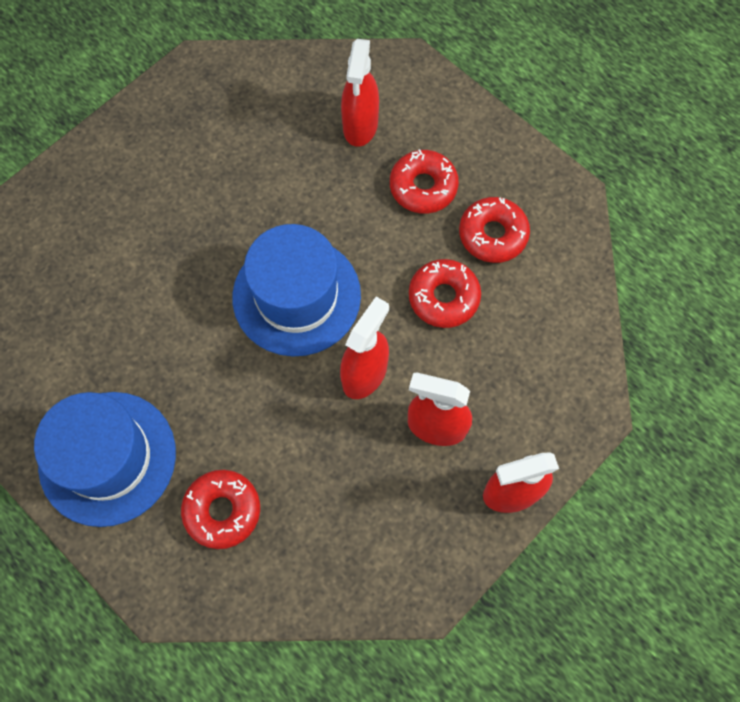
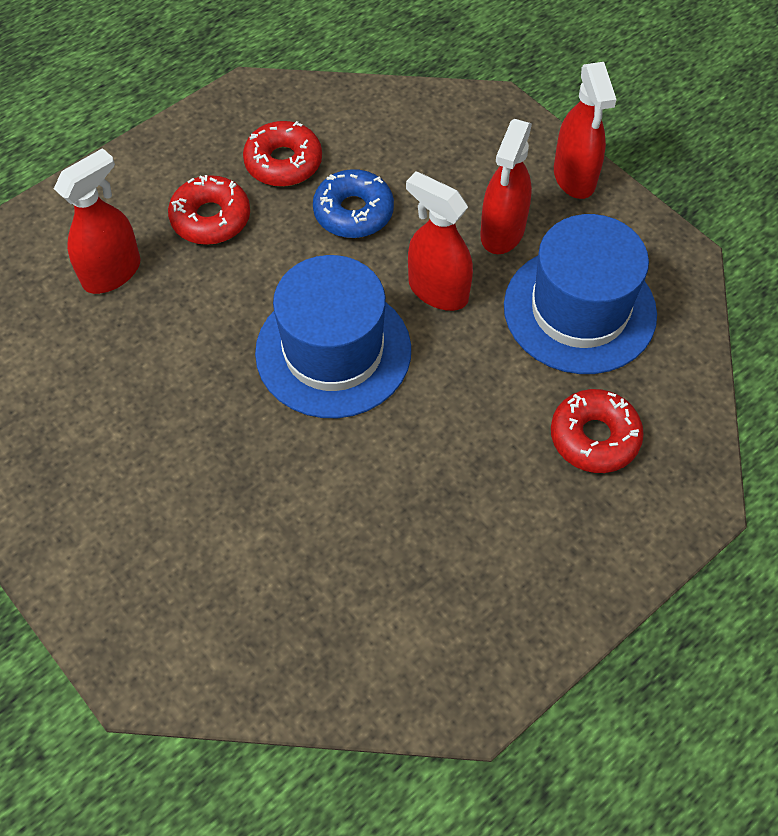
camera: 85 degrees left, 10 degrees down
(107, 458) = (528, 563): blue hat -> blue hat (579, 310)
(360, 126) = (112, 272): red spray bottle -> red spray bottle turned 60 degrees counterclockwise
(443, 297) = (353, 212): red donut -> blue donut

